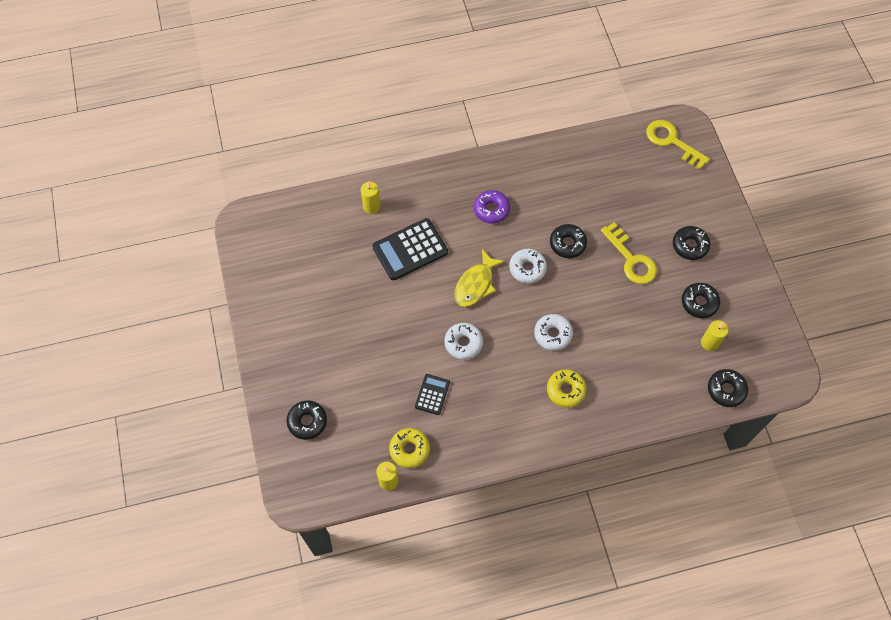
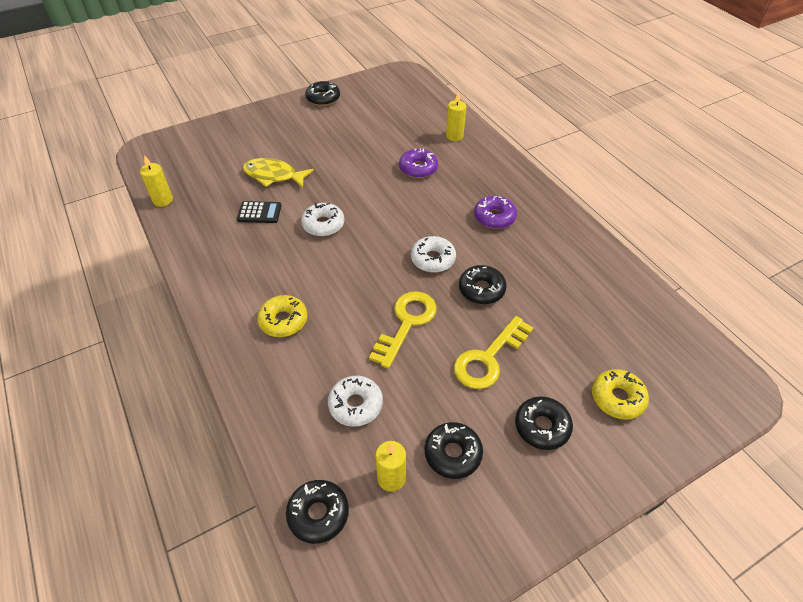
camera: 75 degrees right, 15 degrees down
(307, 421) = (220, 141): black donut -> black donut (323, 98)
(409, 449) = (197, 208): yellow donut -> yellow donut (617, 398)
(410, 249) = (418, 168): black calculator -> purple donut
(475, 284) = (396, 221): yellow fish -> yellow fish (273, 175)
(552, 334) = (354, 296): white donut -> white donut (355, 405)
(671, 141) = (701, 377): yellow key -> yellow key (406, 323)

